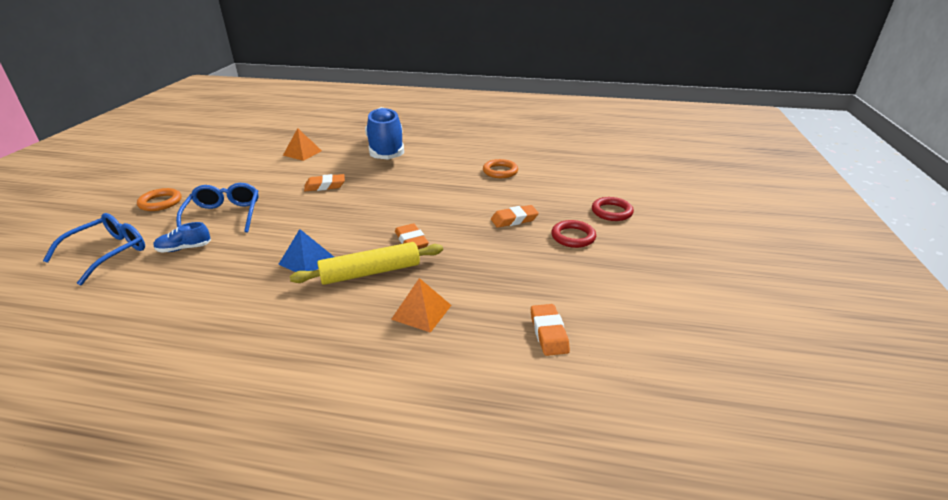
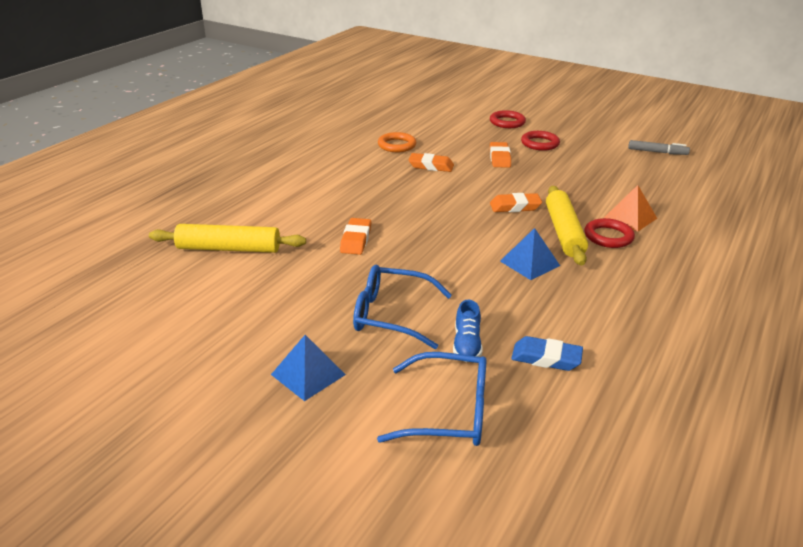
camera: 70 degrees left, 0 degrees up
(108, 253) = (448, 412): blue glasses -> blue glasses turned 135 degrees clockwise
(160, 202) = (308, 374): orange ring -> blue pyramid
(161, 284) = (546, 358): none -> blue eraser
(302, 153) = (229, 248): orange pyramid -> yellow rolling pin
(371, 300) = (608, 236): none -> red ring
(386, 149) = (279, 192): blue shoe -> none
(548, 333) = (663, 178): orange eraser -> orange eraser (431, 166)
(632, 324) = (657, 152): none -> grey marker

